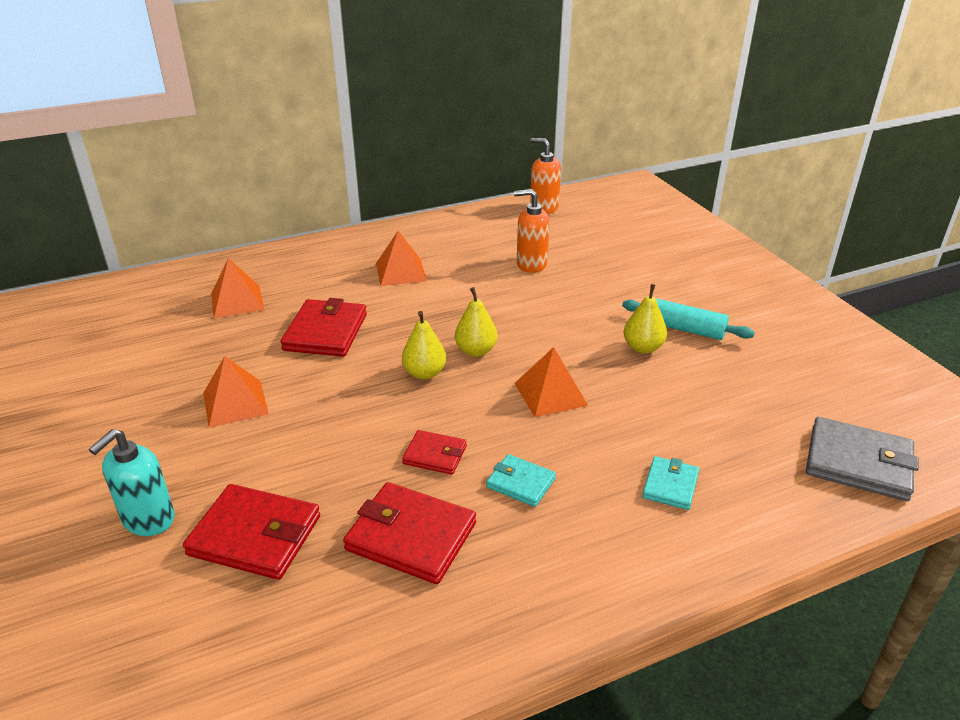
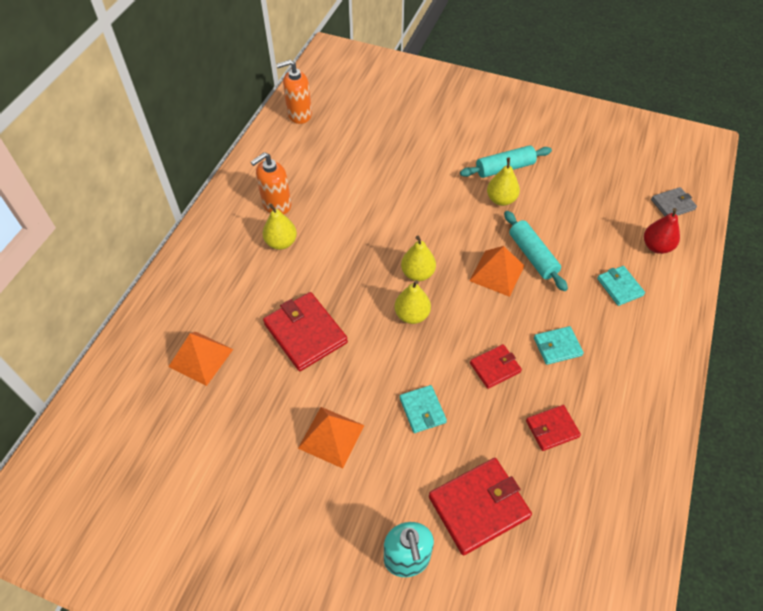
camera: 45 degrees left, 20 degrees up
(326, 437) = (422, 410): none -> turquoise wallet
(400, 272) = (281, 242): orange pyramid -> yellow pear
(411, 536) = (552, 429): red wallet -> red wallet, size x0.57
(531, 264) = (357, 175): orange soap dispenser -> orange soap dispenser (276, 204)
(609, 404) = (532, 255): none -> turquoise rolling pin
(775, 483) = (656, 246): none -> red pear
(858, 463) = (672, 204): grey wallet -> grey wallet, size x0.57

